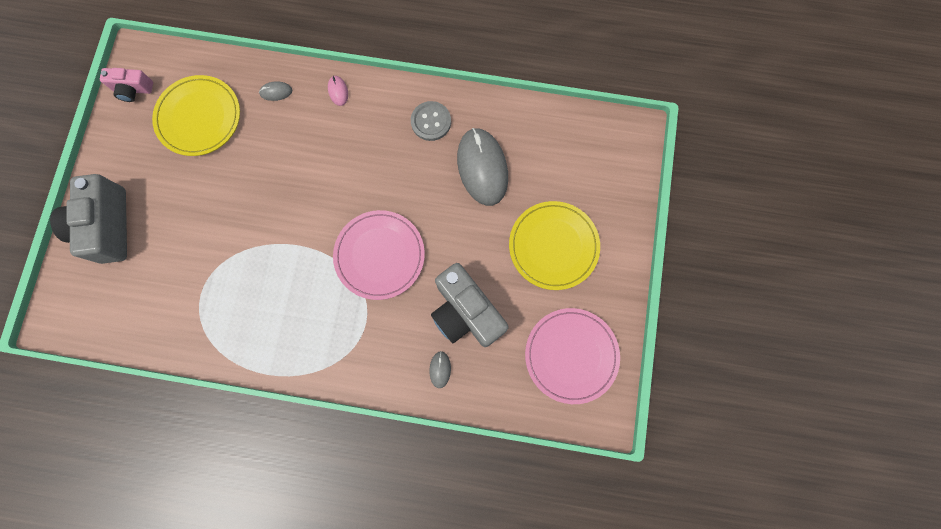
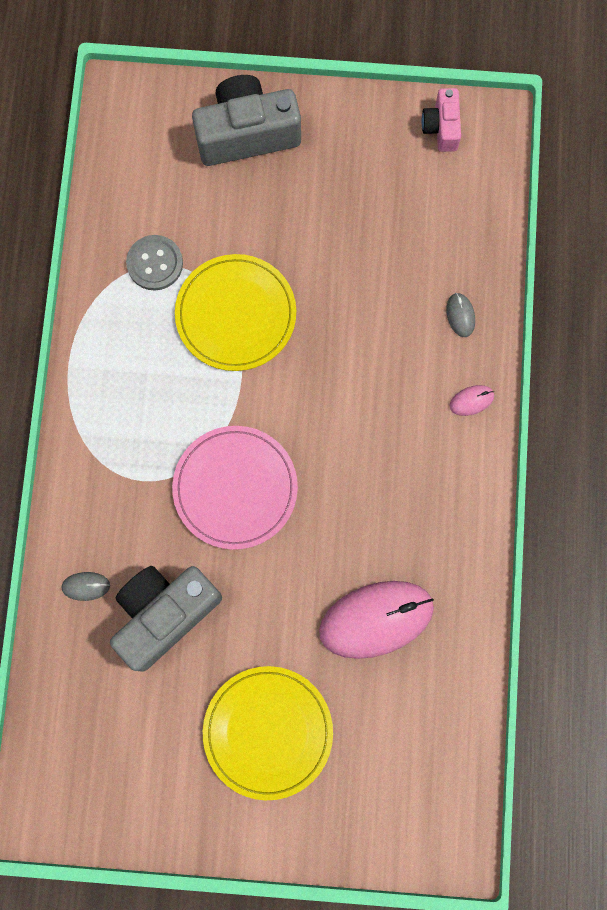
camera: 85 degrees right, 0 degrees up
(199, 117) = (410, 219): yellow plate -> yellow plate (236, 314)
(431, 122) = (439, 538): grey button -> grey button (155, 263)
(482, 168) = (376, 619): grey mouse -> pink mouse
(571, 355) = (114, 766): pink plate -> none

